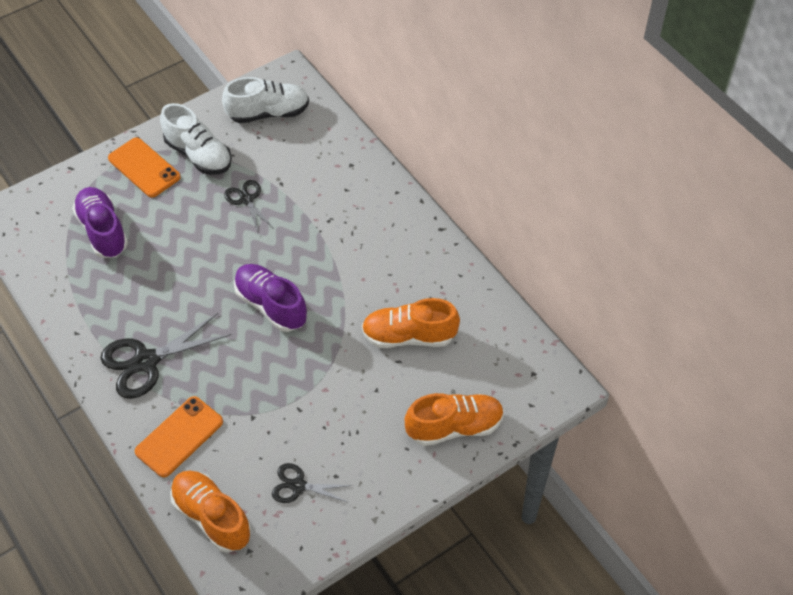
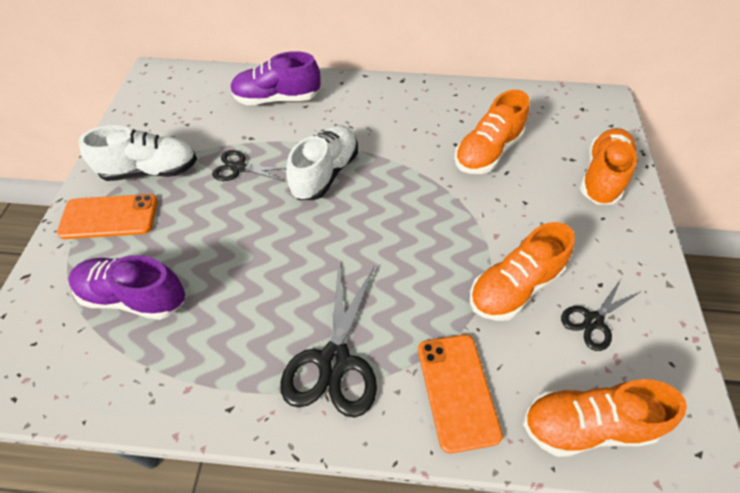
camera: 50 degrees left, 0 degrees up
(268, 113) = (173, 105): white shoe -> white shoe (325, 173)
(271, 305) = (369, 218): purple shoe -> purple shoe (277, 99)
(286, 425) = (514, 287): none -> orange shoe

